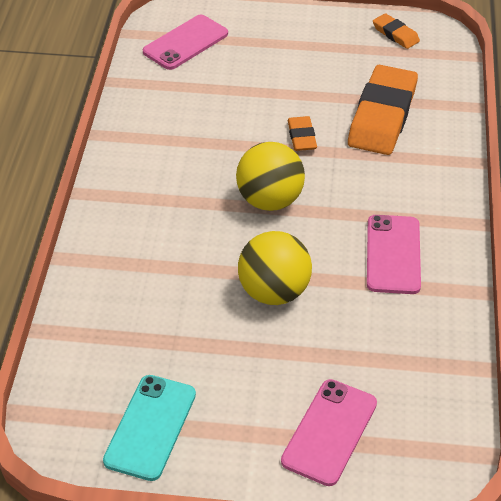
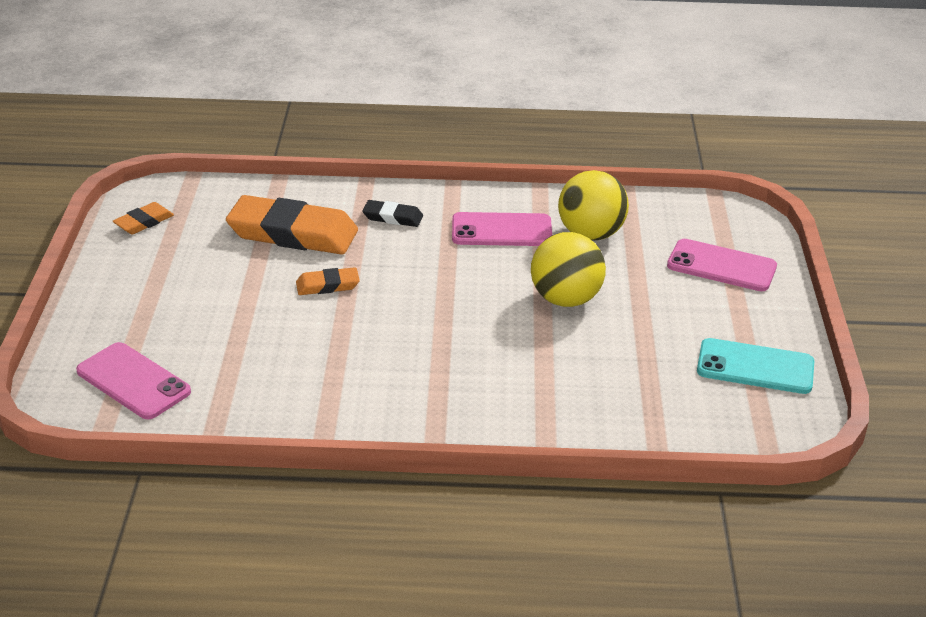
camera: 95 degrees left, 10 degrees down
(270, 200) = (433, 305): yellow ball -> yellow ball (590, 234)
(413, 178) = (393, 217): none -> black eraser

